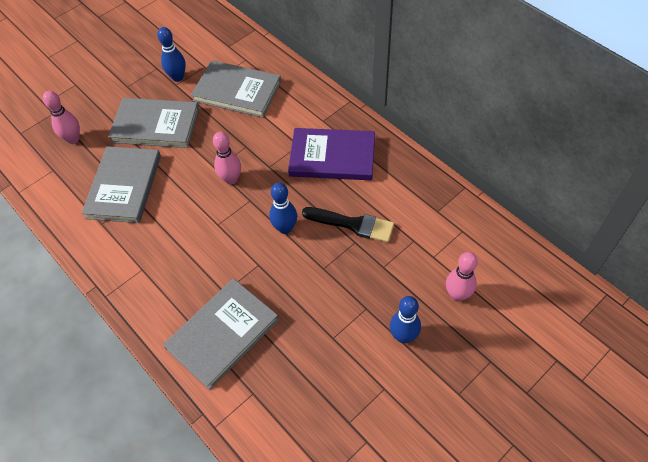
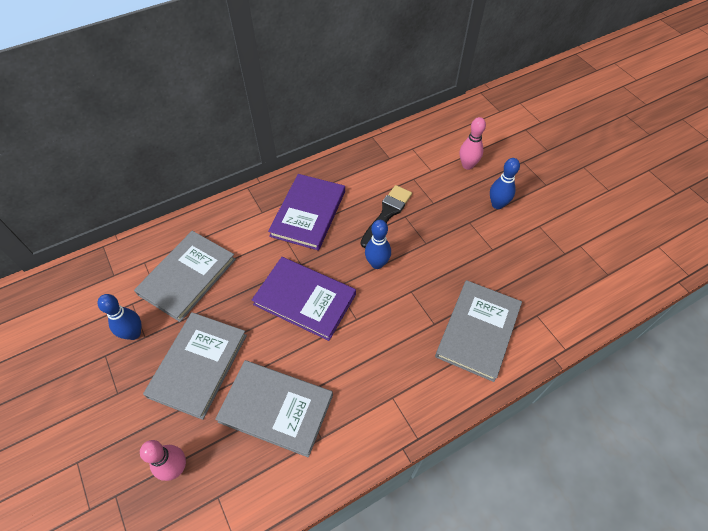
camera: 80 degrees left, 0 degrees up
(222, 334) = (478, 331): grey book -> grey book turned 60 degrees clockwise
(231, 179) = (305, 299): pink bowling pin -> purple book

